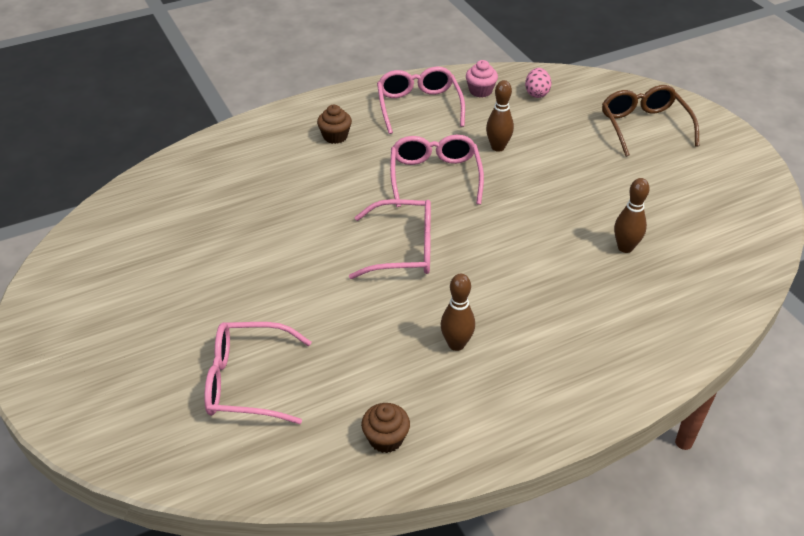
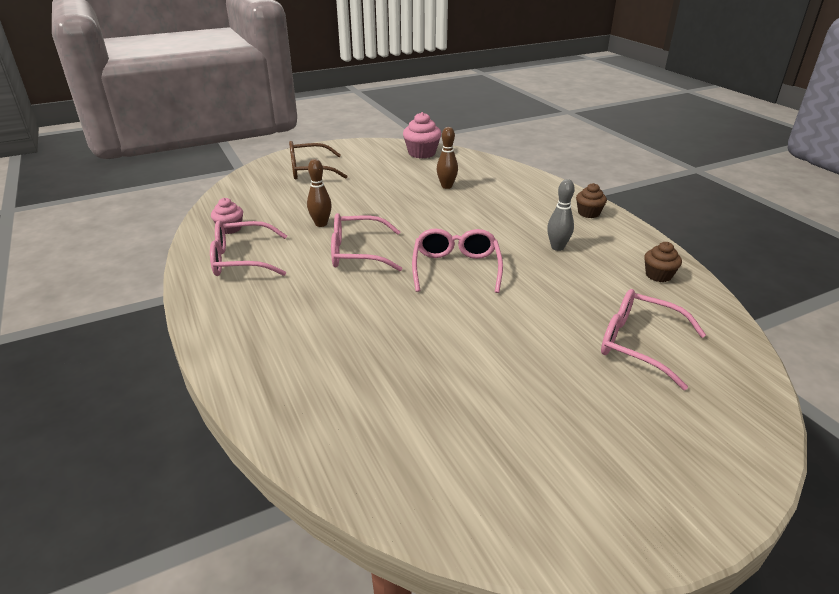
camera: 90 degrees left, 10 degrees down
(247, 382) = (638, 344): pink glasses -> pink glasses turned 120 degrees clockwise
(335, 136) = (277, 308): brown cupcake -> brown cupcake (588, 213)
(456, 344) = (557, 247): brown bowling pin -> grey bowling pin
(536, 93) = (247, 204): pink egg -> none
(743, 224) = (422, 153): none -> pink cupcake

